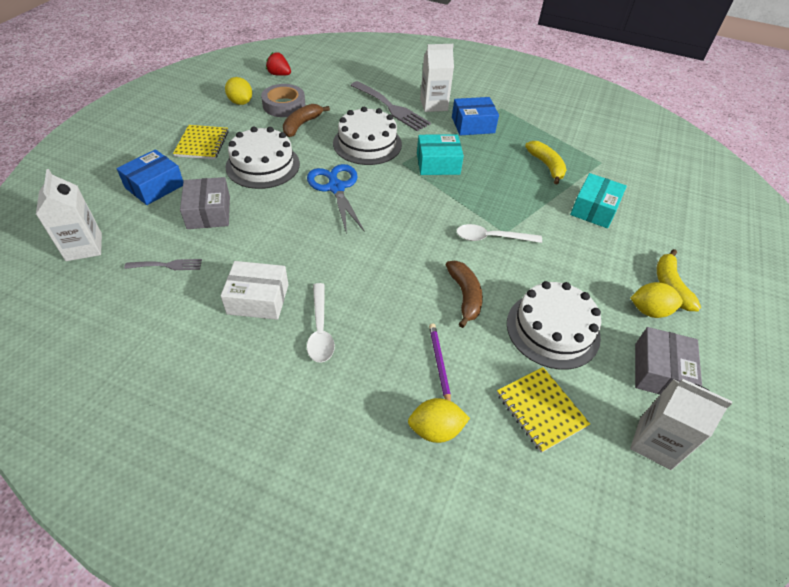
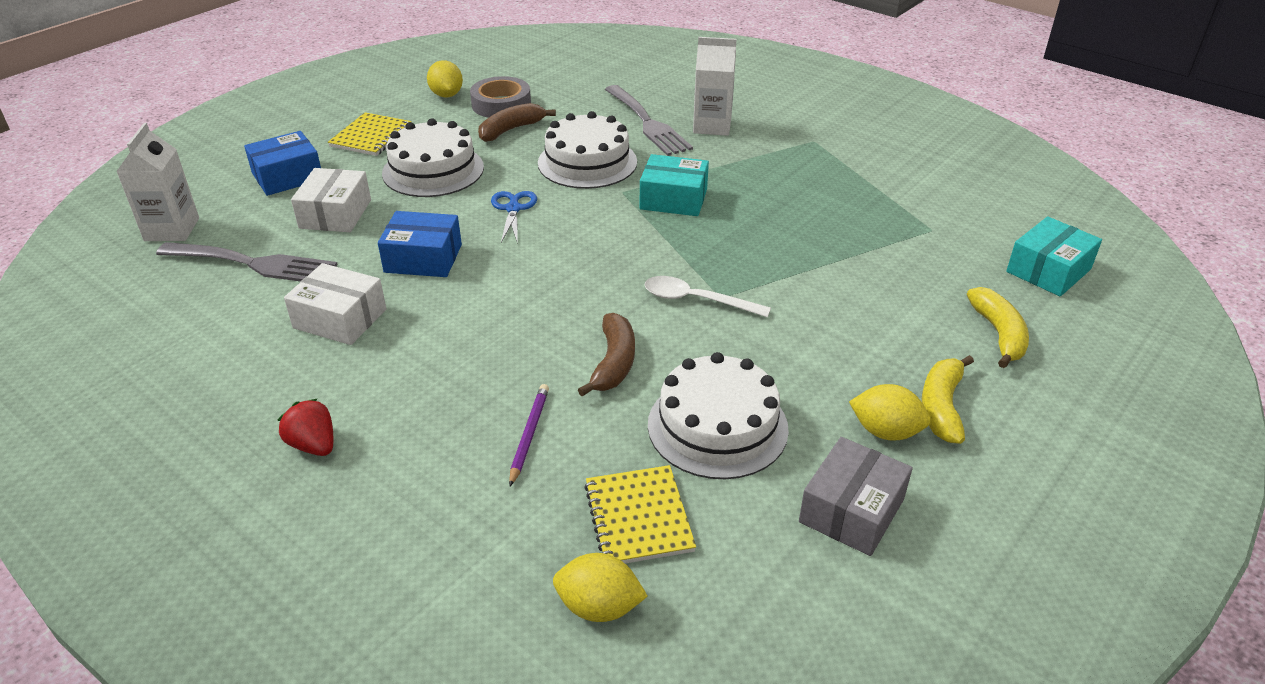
camera: 20 degrees right, 10 degrees down
(167, 265) = (254, 264): grey fork -> grey fork, size x1.92
(209, 212) = (335, 214): grey box -> white box
(279, 74) = (516, 67): red strawberry -> red strawberry (313, 445)
(320, 330) = (397, 366): white spoon -> none
(336, 187) = (513, 208): blue scissors -> blue scissors, size x0.64
(435, 429) = (478, 508): yellow lemon -> yellow lemon (599, 607)
(473, 125) = (756, 157): blue box -> blue box (423, 258)
(546, 166) = (838, 223): yellow banana -> yellow banana (999, 334)
(594, 209) = (880, 288): turquoise box -> turquoise box (1048, 270)
(655, 443) = (785, 595): white carton -> none

